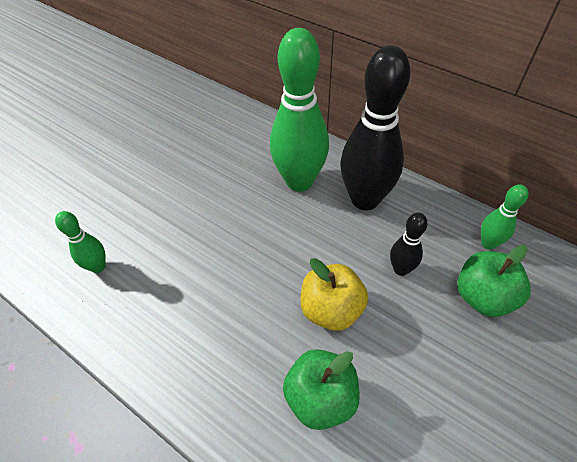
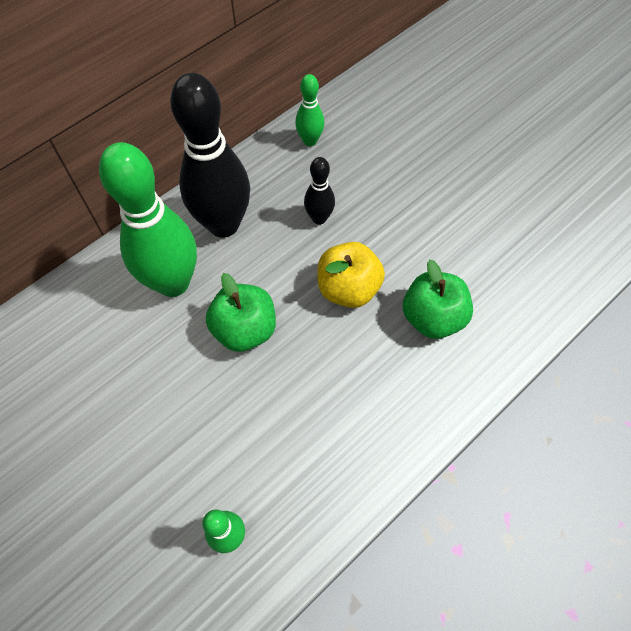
camera: 80 degrees left, 10 degrees up
(483, 296) = (363, 165): green apple -> green apple (244, 329)

